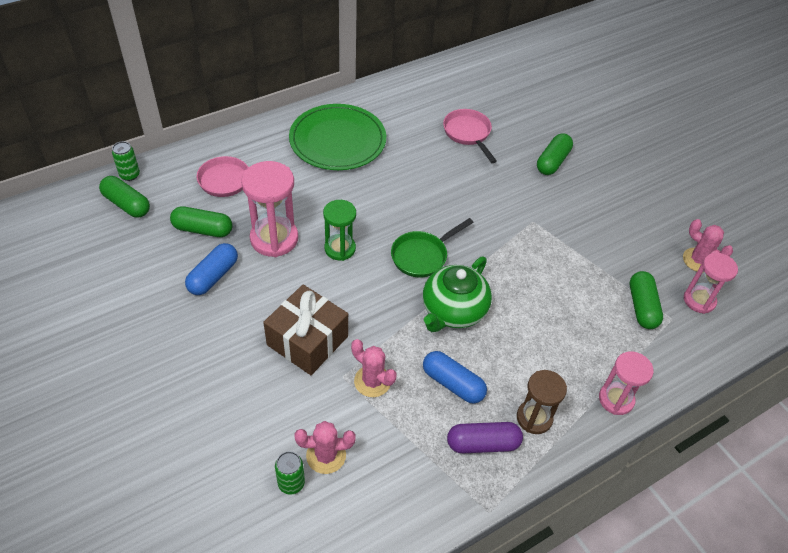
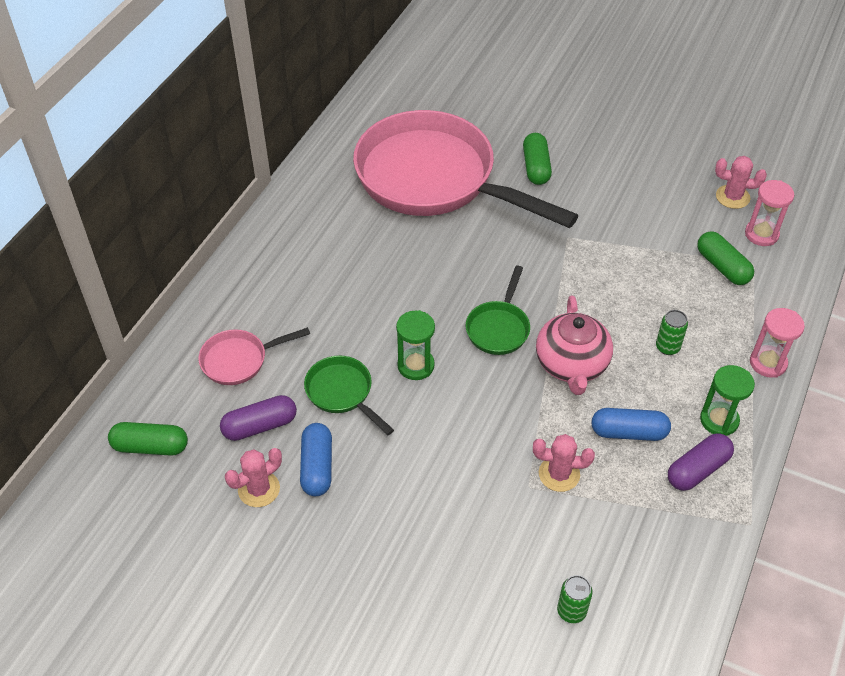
camera: 30 degrees left, 0 degrees up
(130, 175) = (122, 413): green can -> green can (667, 347)
(203, 229) = (260, 426): green capsule -> purple capsule
(274, 239) = (342, 393): pink hourglass -> green pan
(307, 340) = (467, 473): brown gift -> none
(326, 455) = (579, 567): pink cactus -> pink cactus (259, 489)
(337, 140) = (312, 254): green plate -> none
(453, 311) = (571, 365): green teapot -> pink teapot
(468, 134) = (434, 179): pink pan -> pink pan, size x2.43
(534, 418) = (719, 420): brown hourglass -> green hourglass

